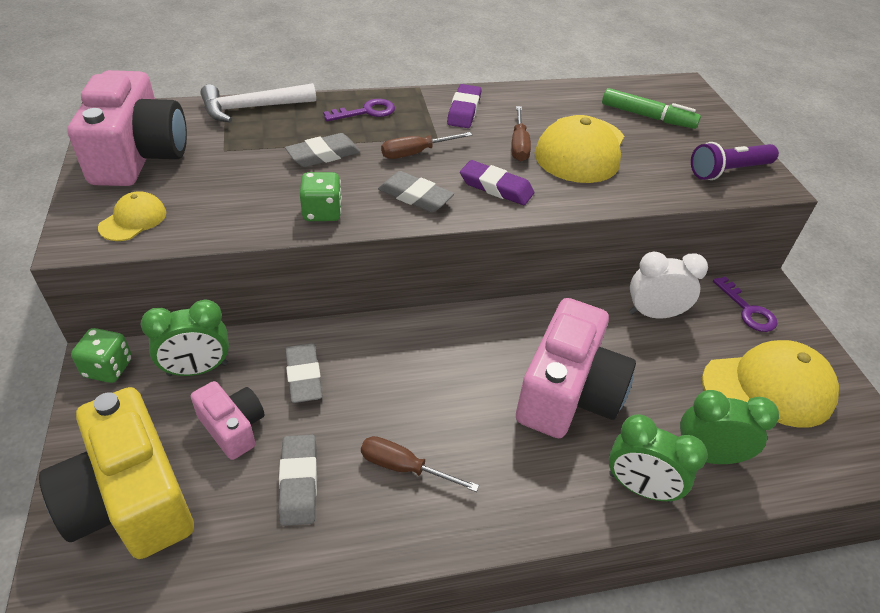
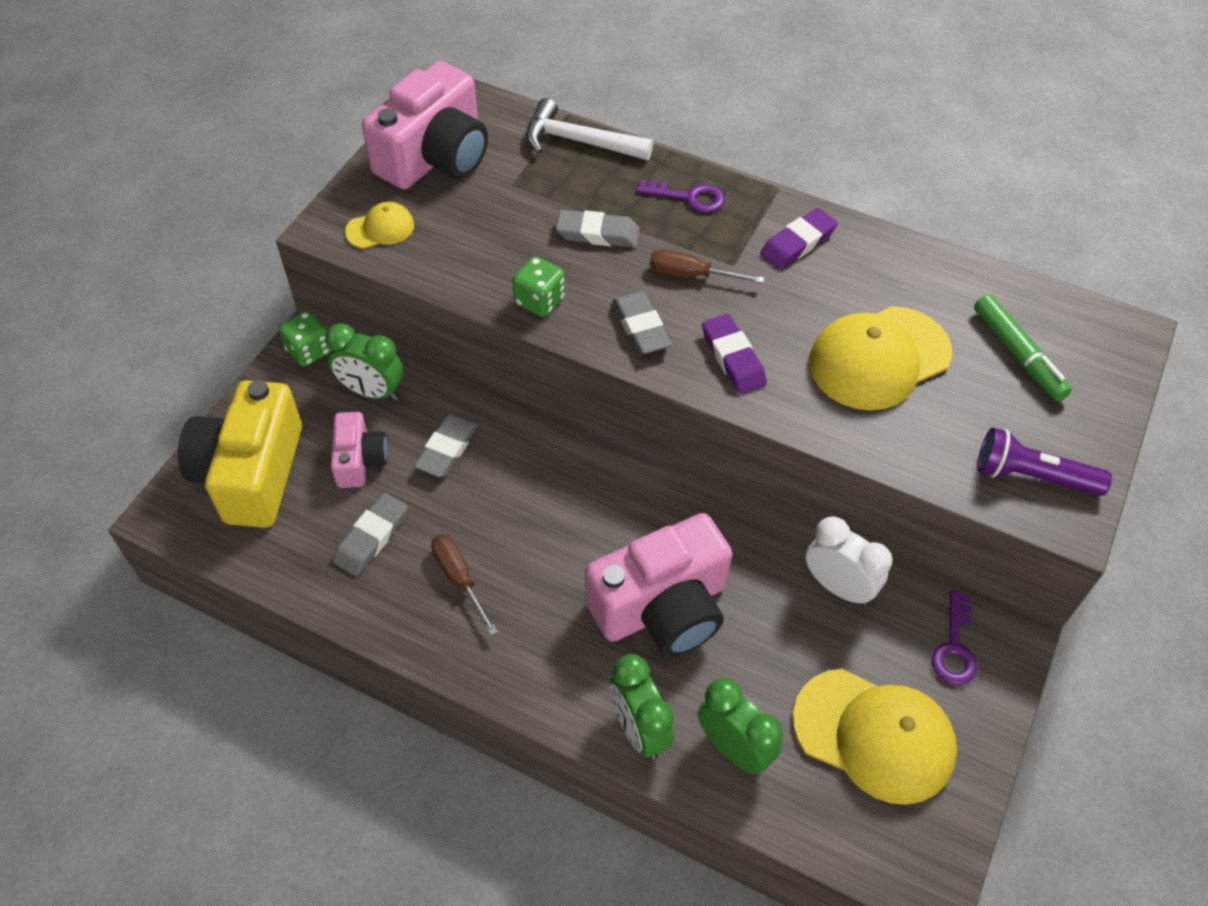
camera: 40 degrees right, 10 degrees up
(519, 145) = (813, 318): brown screwdriver -> none

